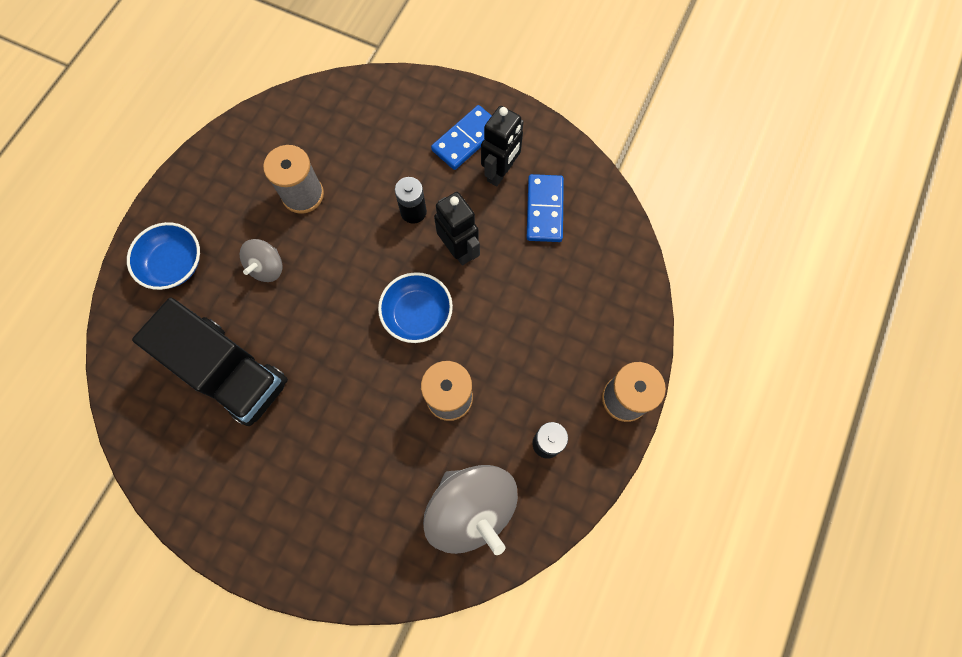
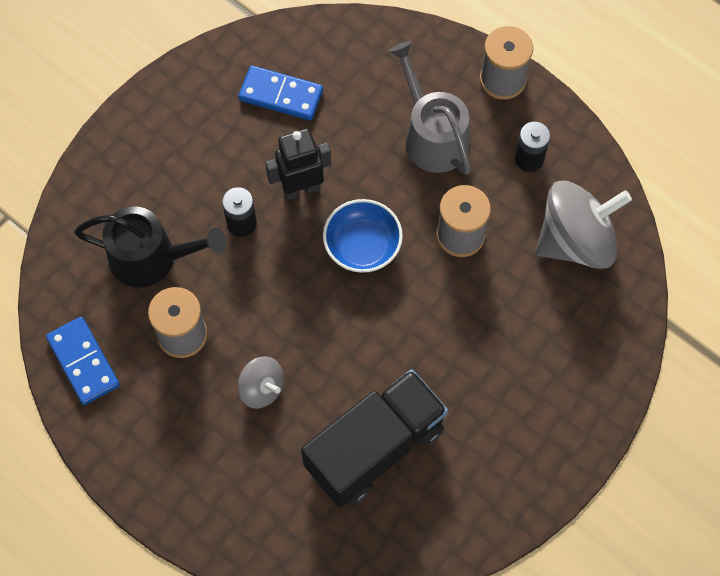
camera: 75 degrees left, 5 degrees down
(174, 264) = (226, 491): blue bowl -> none
(365, 153) = (151, 258): none -> black watering can
(466, 139) = (169, 149): blue domino -> blue domino (83, 362)
(500, 172) = (223, 126): black robot -> none
(543, 348) = (432, 136): none -> grey watering can

